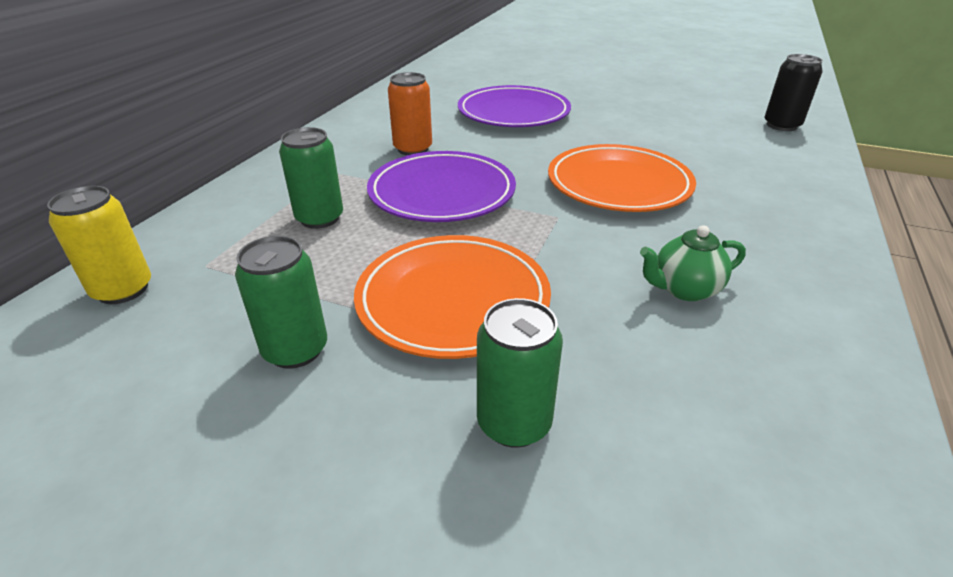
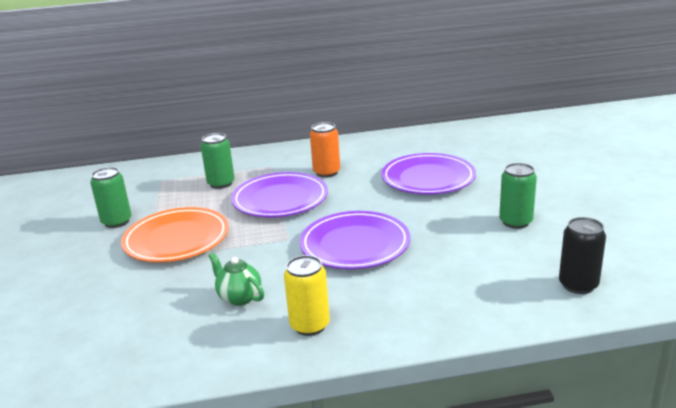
camera: 60 degrees right, 10 degrees down
(123, 290) = (131, 175): yellow can -> yellow can (310, 325)
(514, 423) = (99, 281): green can -> green can (515, 222)
(618, 184) = (355, 245): orange plate -> purple plate

